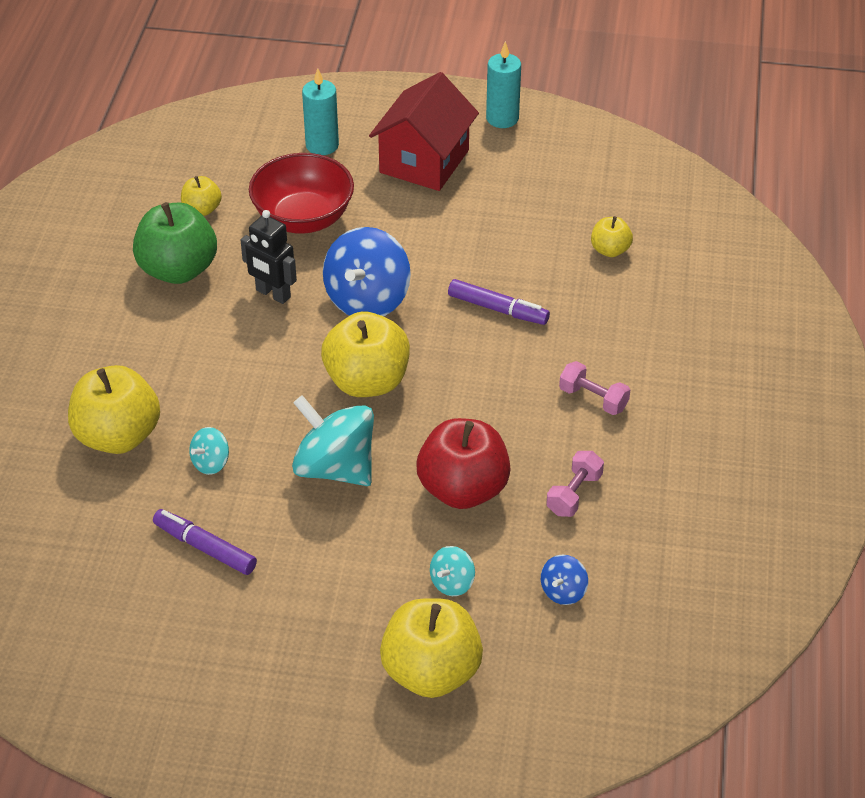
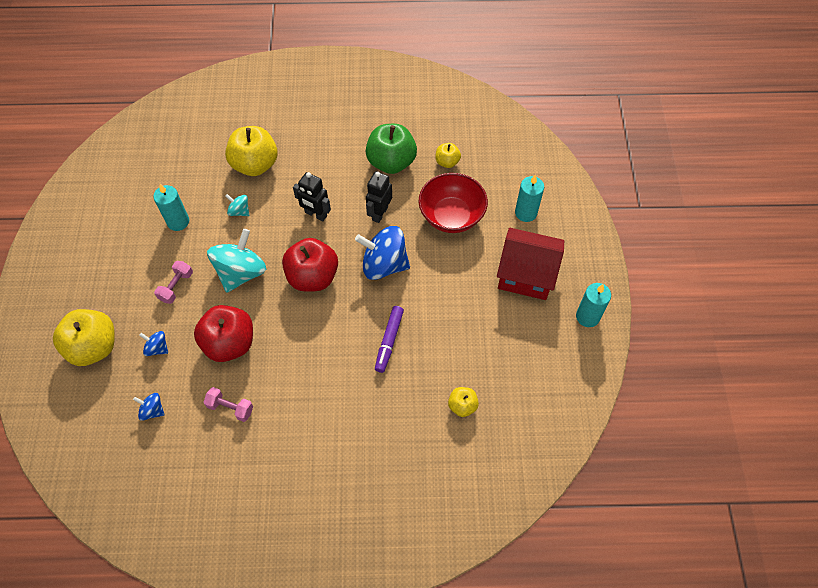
camera: 80 degrees right, 15 degrees up
(205, 548) = (178, 221): purple marker -> turquoise candle
(250, 367) = (315, 214): none -> black robot
(367, 381) = (312, 277): yellow apple -> red apple
(452, 583) = (157, 348): turquoise spinning top -> blue spinning top
(593, 399) = (314, 410): pink dumbbell -> pink dumbbell (176, 286)

